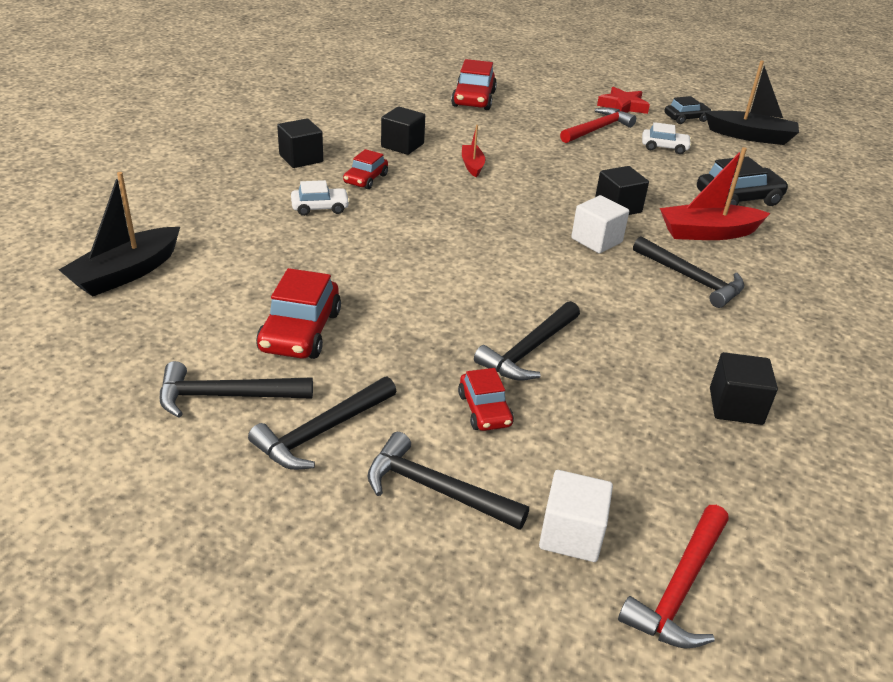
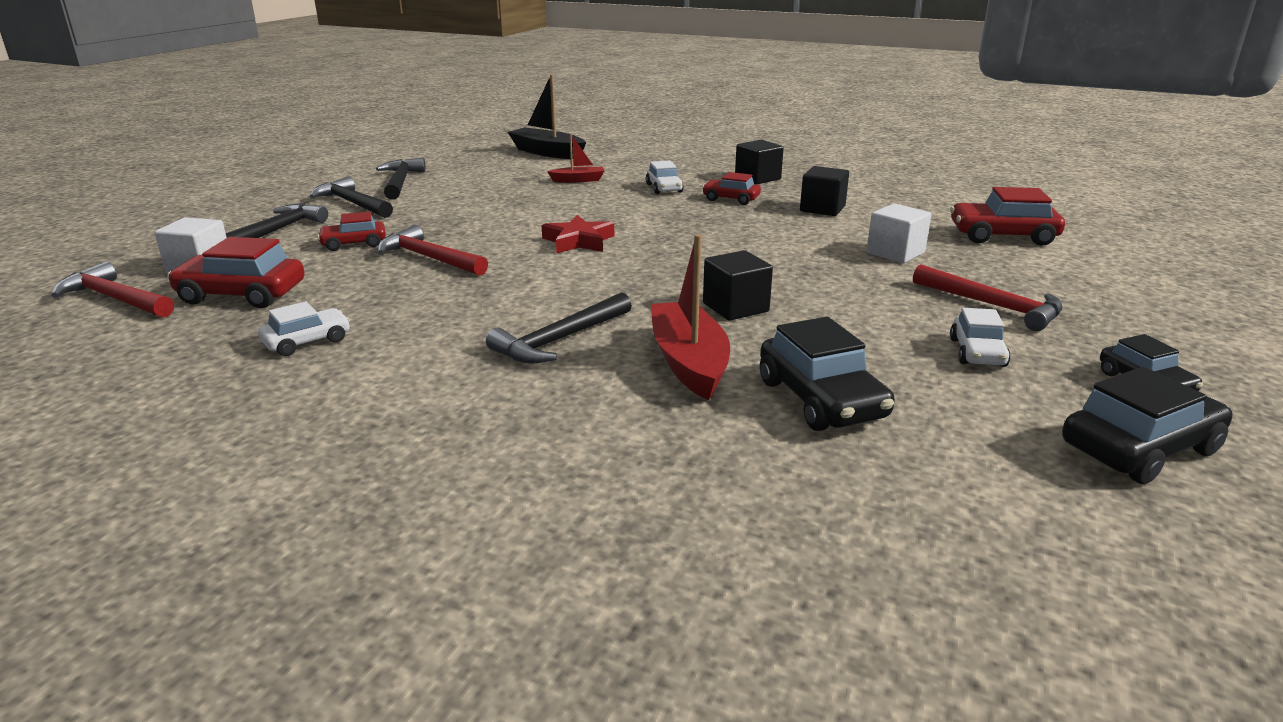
camera: 90 degrees right, 10 degrees down
(300, 331) = (471, 193): red car -> red car (242, 294)
(472, 165) = (797, 237): red boat -> red boat (578, 180)
(528, 350) = (429, 258): black hammer -> red hammer
(596, 240) = (642, 292): white cube -> white cube (895, 253)
(623, 106) = (1122, 329): red star -> red star (578, 241)
(735, 406) = (307, 341): black cube -> white car
(750, 136) = (1139, 448): black boat -> black car

